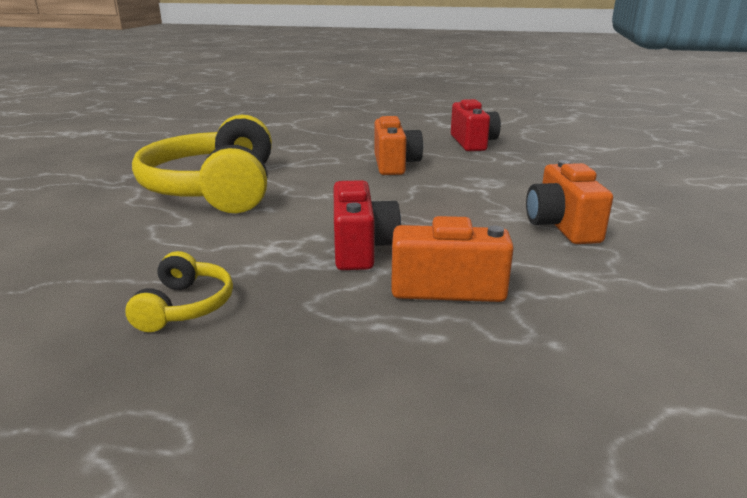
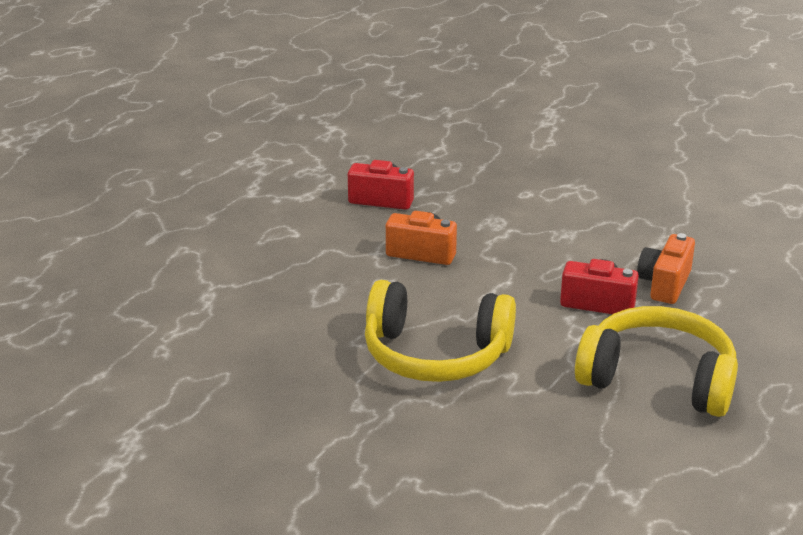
camera: 70 degrees left, 5 degrees up
(185, 306) = (658, 379): yellow headphones -> yellow headphones, size x2.29
(561, 226) = (594, 221): orange camera -> none

